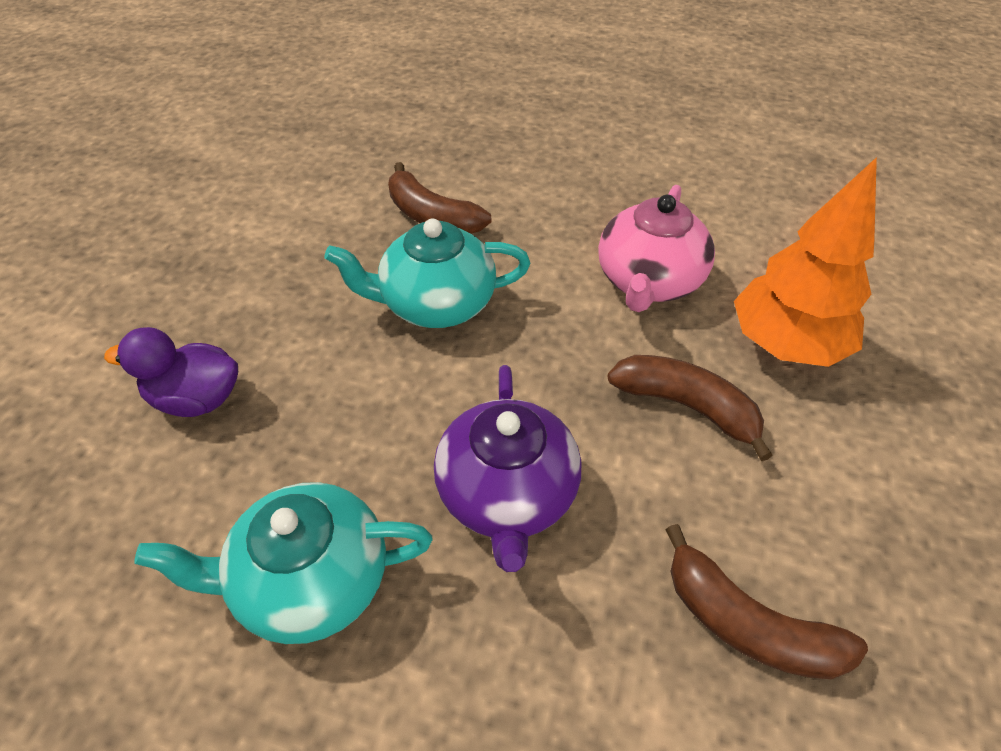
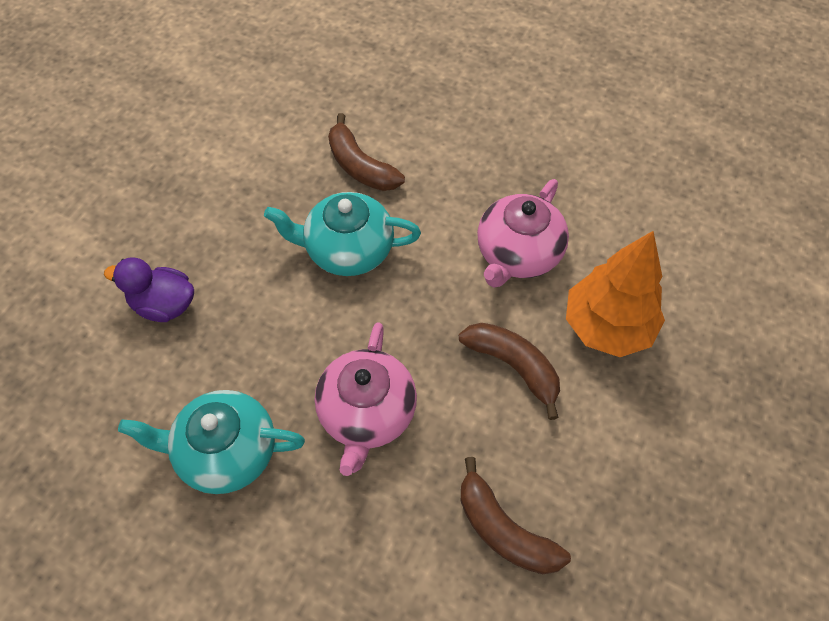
camera: 10 degrees right, 10 degrees up
(507, 495) = (367, 413): purple teapot -> pink teapot

